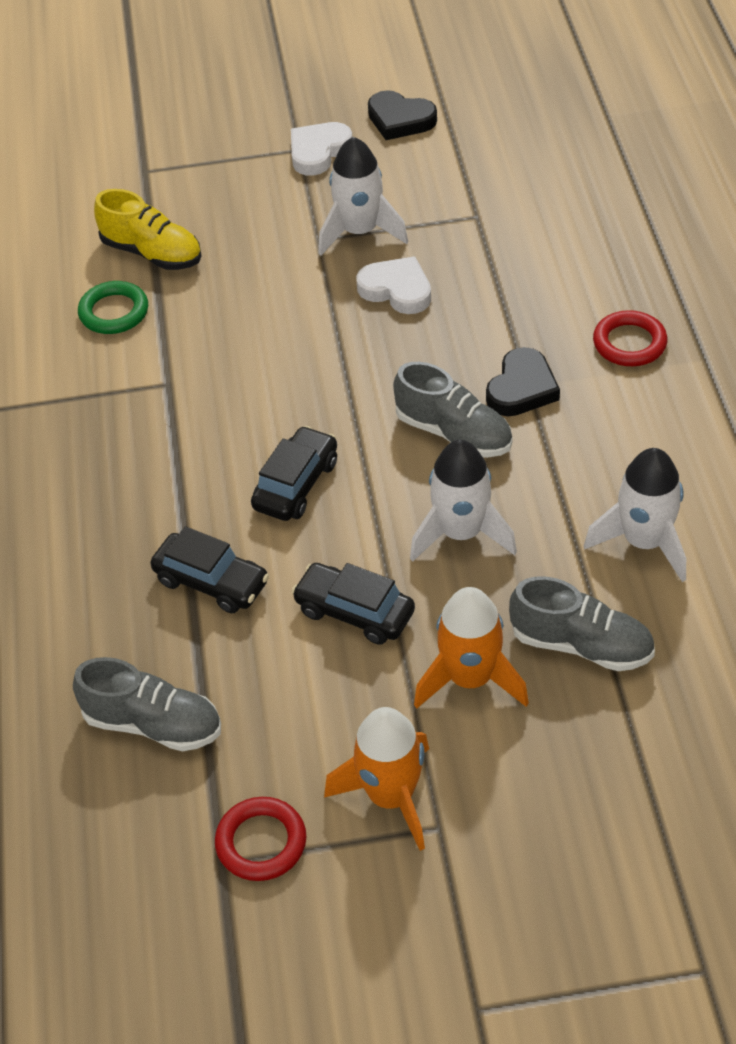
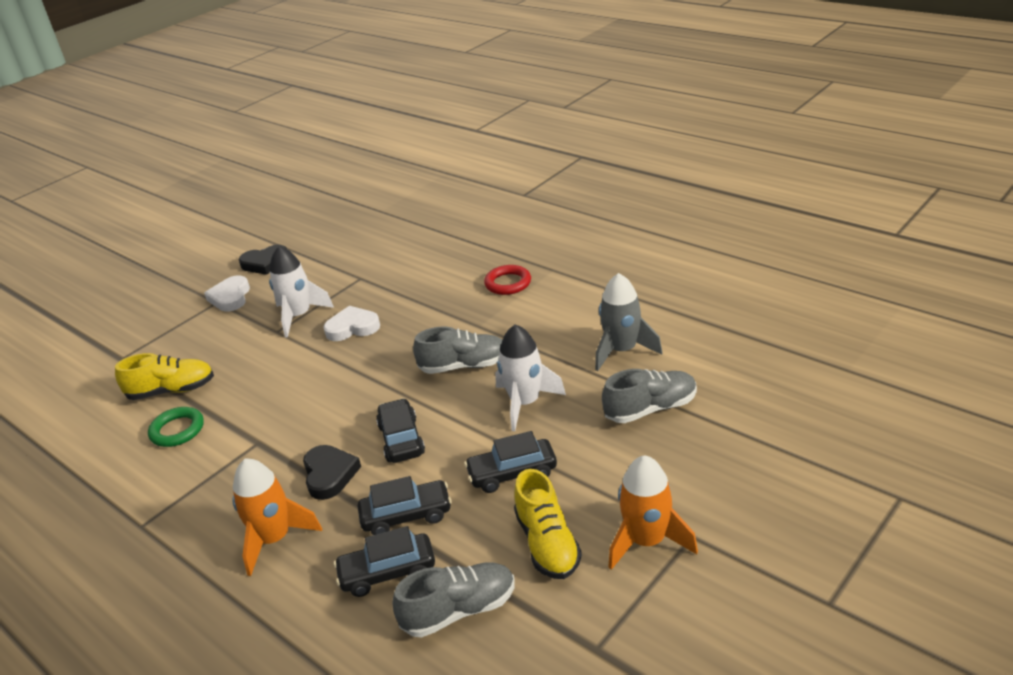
camera: 40 degrees left, 15 degrees down
(135, 632) = (387, 572): none -> black car
(261, 842) = (605, 619): red ring -> none
(299, 720) = (547, 544): none -> yellow shoe
(470, 679) = (615, 460): orange rocket -> orange rocket (275, 539)
(521, 388) = (476, 329): black heart -> black heart (329, 474)
(644, 542) = (622, 350): white rocket -> grey rocket

